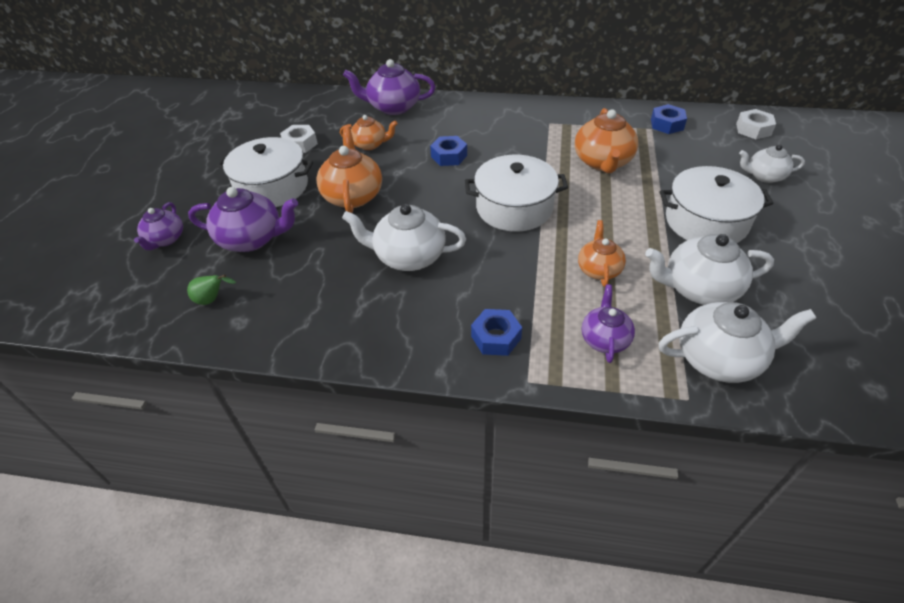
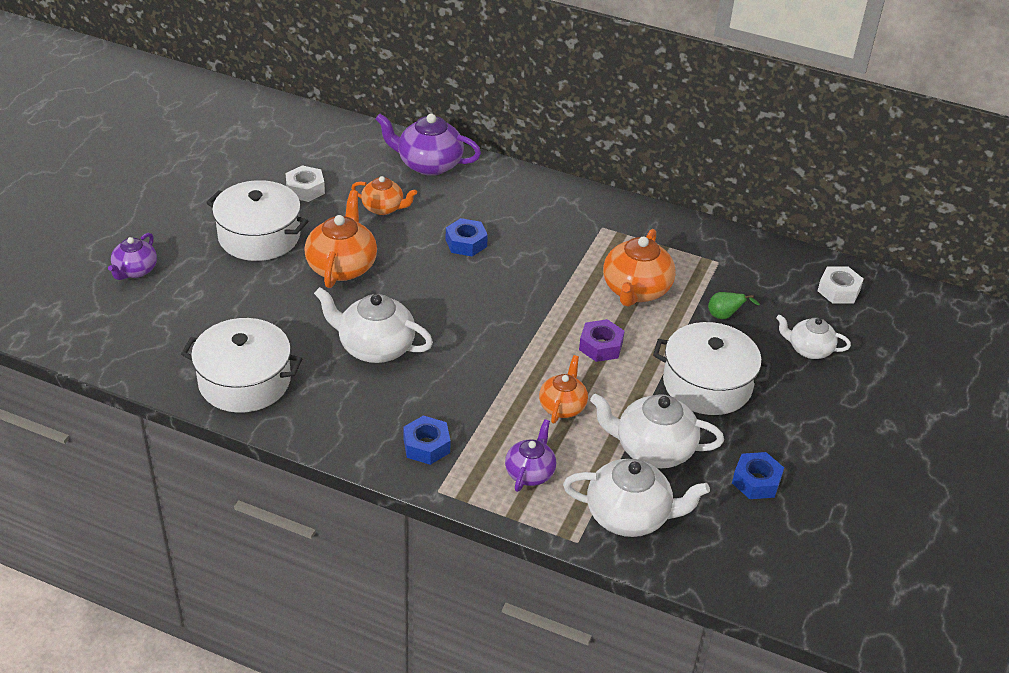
camera: 10 degrees right, 5 degrees down
(212, 300) = (168, 345): green pear -> green pear (725, 316)
(252, 239) = (222, 291): purple teapot -> none
(514, 207) = (509, 320): white pot -> white pot (244, 381)
(601, 211) = (600, 346): none -> purple nut
(667, 124) = (740, 261): blue nut -> blue nut (756, 481)

